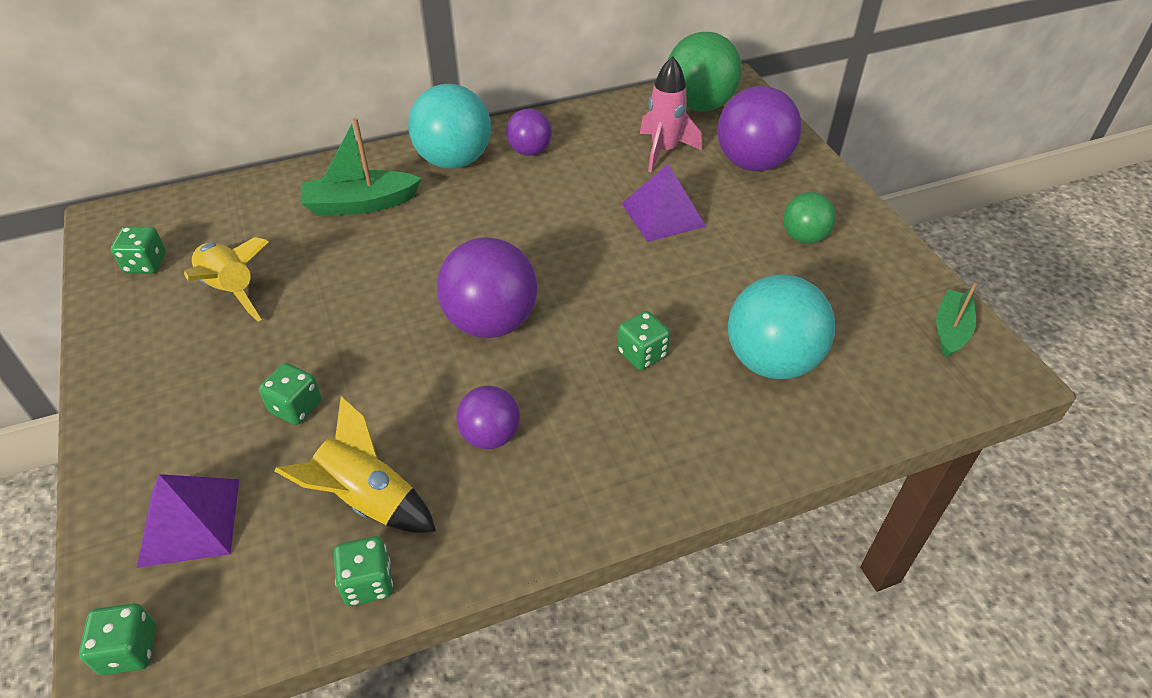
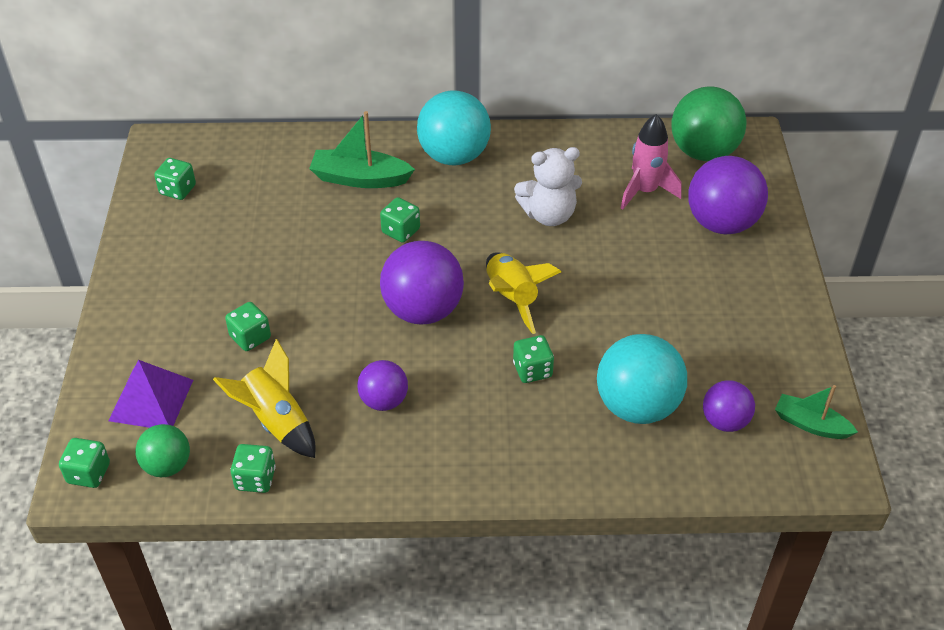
camera: 20 degrees right, 0 degrees up
(231, 290) = (234, 229): yellow rocket -> yellow rocket (512, 298)
(429, 246) = (401, 231): none -> green dice
(529, 151) = (523, 162): purple ball -> purple ball (724, 421)
(580, 194) = (549, 215): none -> white teddy bear
(663, 214) = (612, 253): purple pyramid -> none
(804, 237) = (728, 306): green ball -> green ball (167, 465)
(950, 330) = (811, 424): green boat -> green boat turned 105 degrees counterclockwise

